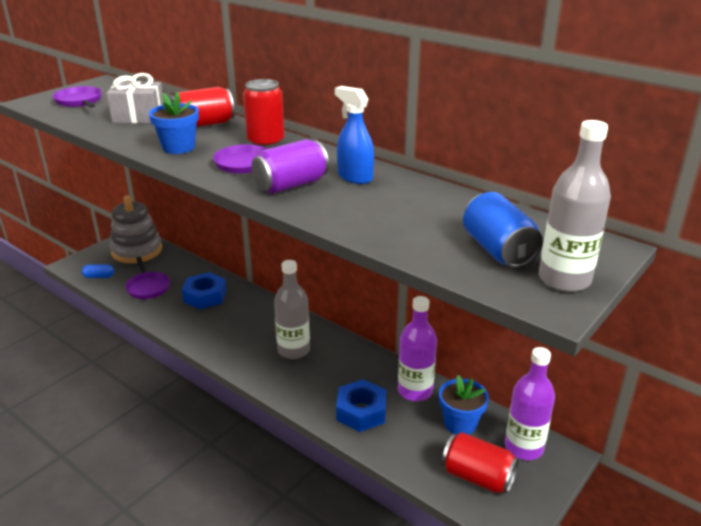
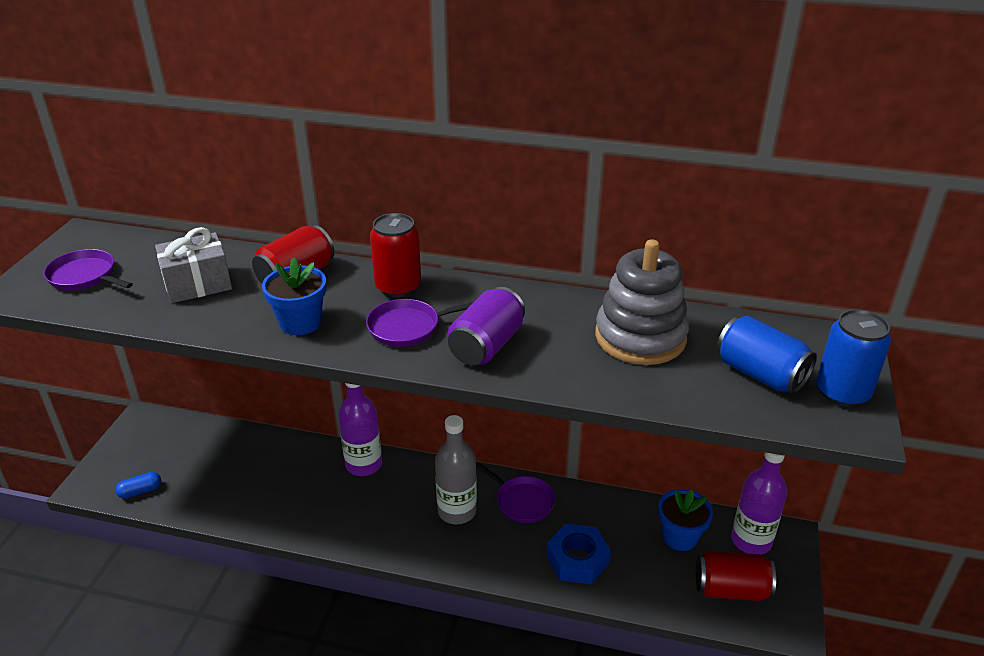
camera: 25 degrees left, 5 degrees up
(137, 250) = (164, 437): grey stacking toy -> grey stacking toy (640, 337)
(148, 287) = (220, 485): purple pan -> purple pan (522, 501)
(205, 296) = (303, 475): blue nut -> none
(354, 177) = (543, 315): blue spray bottle -> none
(415, 391) = (614, 515): purple bottle -> purple bottle (363, 464)
(564, 279) = (842, 392): grey bottle -> blue can

